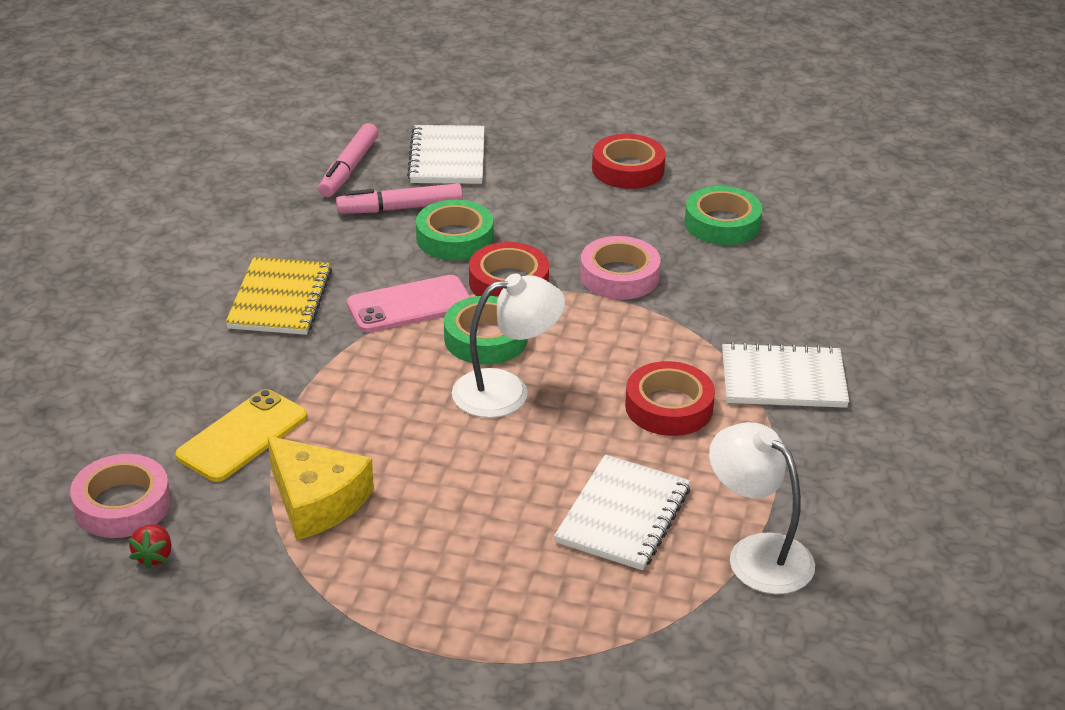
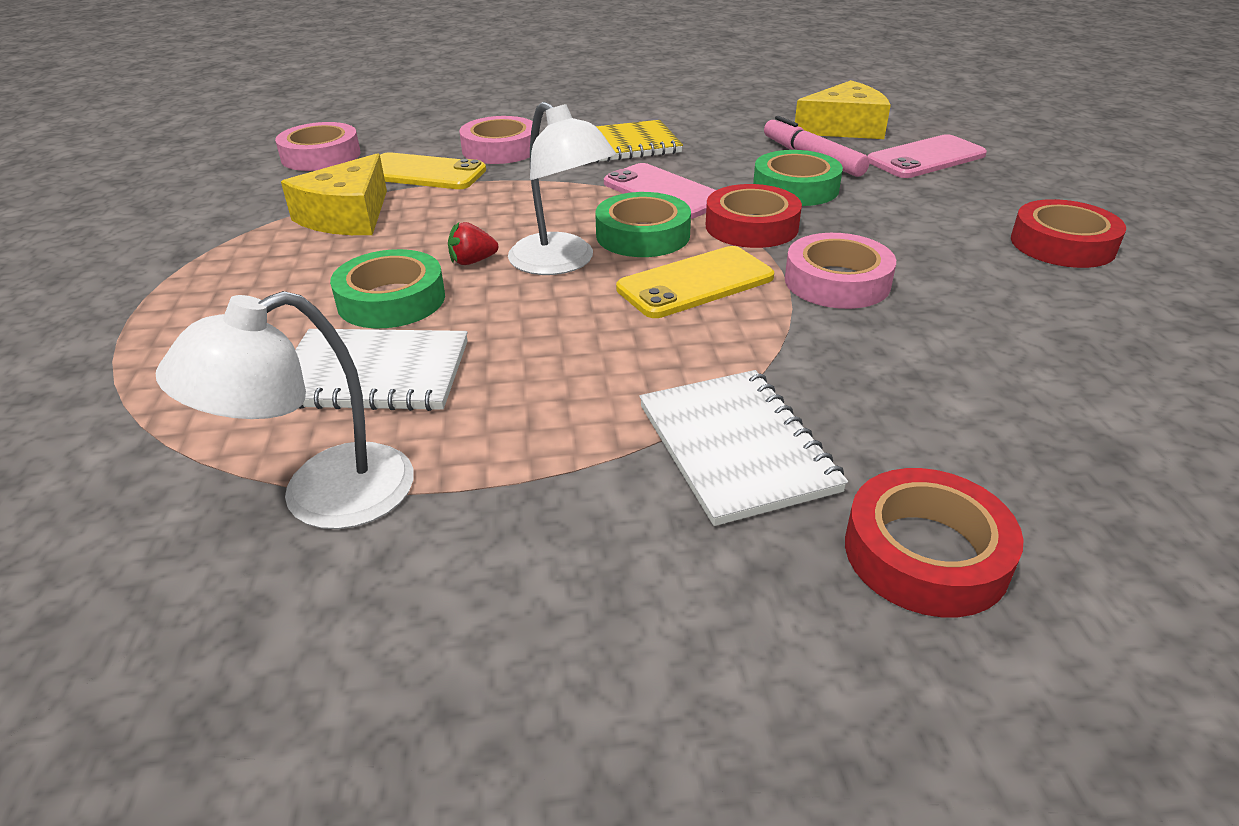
camera: 70 degrees right, 0 degrees up
(154, 556) = (261, 178): red strawberry -> red strawberry (472, 261)
(220, 374) = (500, 149): none -> pink tape
(349, 169) = (844, 128): pink marker -> yellow cheese
(447, 158) = (926, 158): white notebook -> pink phone
(582, 336) = (695, 283): none -> yellow phone
(669, 407) = (603, 365): red tape -> red tape (925, 553)
(722, 223) = (1046, 327): green tape -> green tape (391, 300)
(757, 553) = (322, 497): white lamp -> white lamp turned 150 degrees counterclockwise

